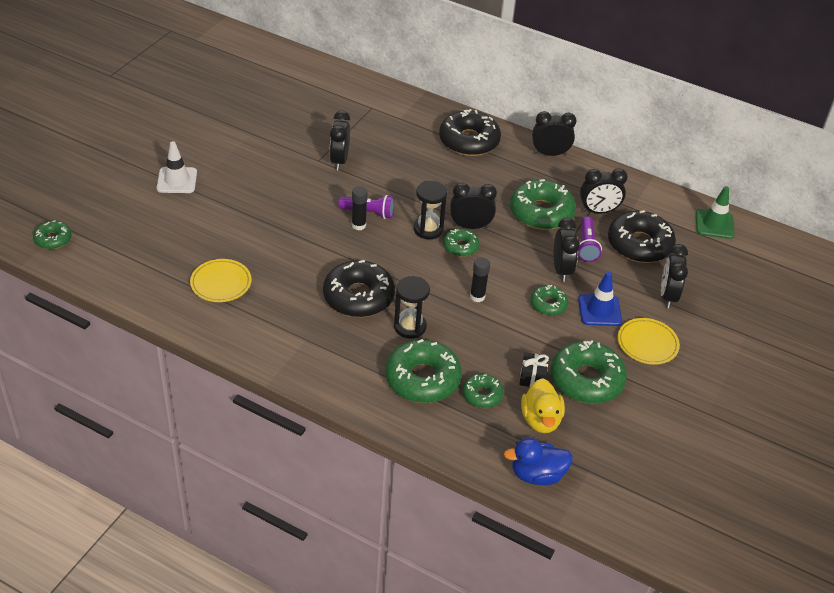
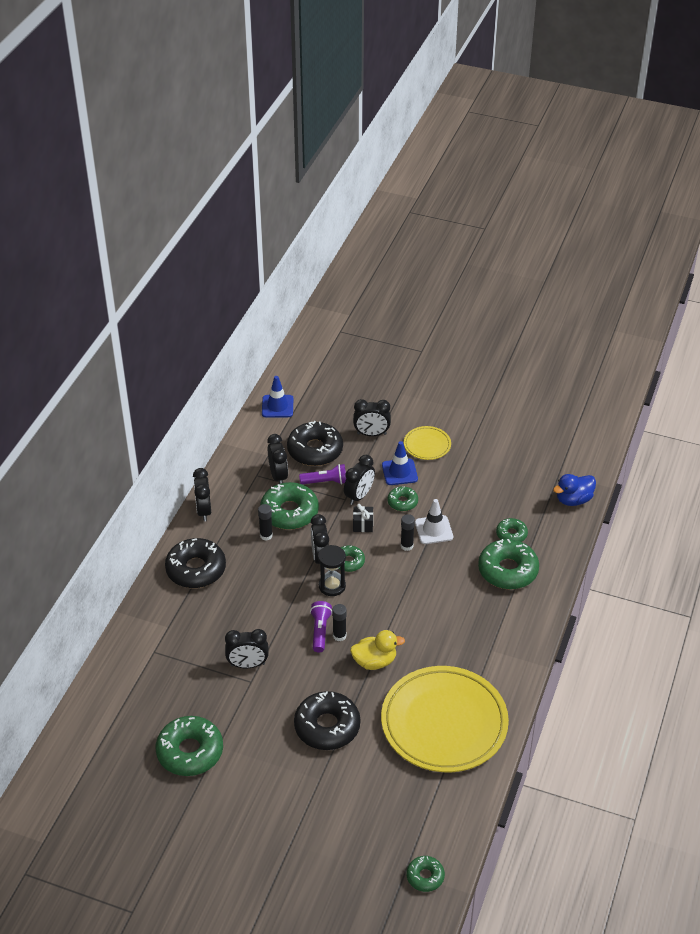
camera: 95 degrees left, 0 degrees up
(177, 180) = (309, 793): white traffic cone -> white traffic cone (434, 530)
(221, 283) = (444, 723): yellow plate -> yellow plate, size x2.26
(358, 297) = (431, 622): black donut -> black donut (327, 726)
(410, 327) = (455, 584): black hourglass -> none
(508, 192) = (266, 535): none -> black glue stick
(532, 378) = (484, 507): black gift -> black gift (363, 525)
(537, 475) = (573, 500): blue duck -> blue duck turned 75 degrees clockwise
(540, 420) = (523, 500): yellow duck -> yellow duck (374, 661)
(561, 270) = (359, 496): black clock -> black clock turned 135 degrees clockwise
(586, 380) = (475, 477): green donut -> green donut (190, 752)
(714, 224) = (277, 406): green traffic cone -> blue traffic cone

